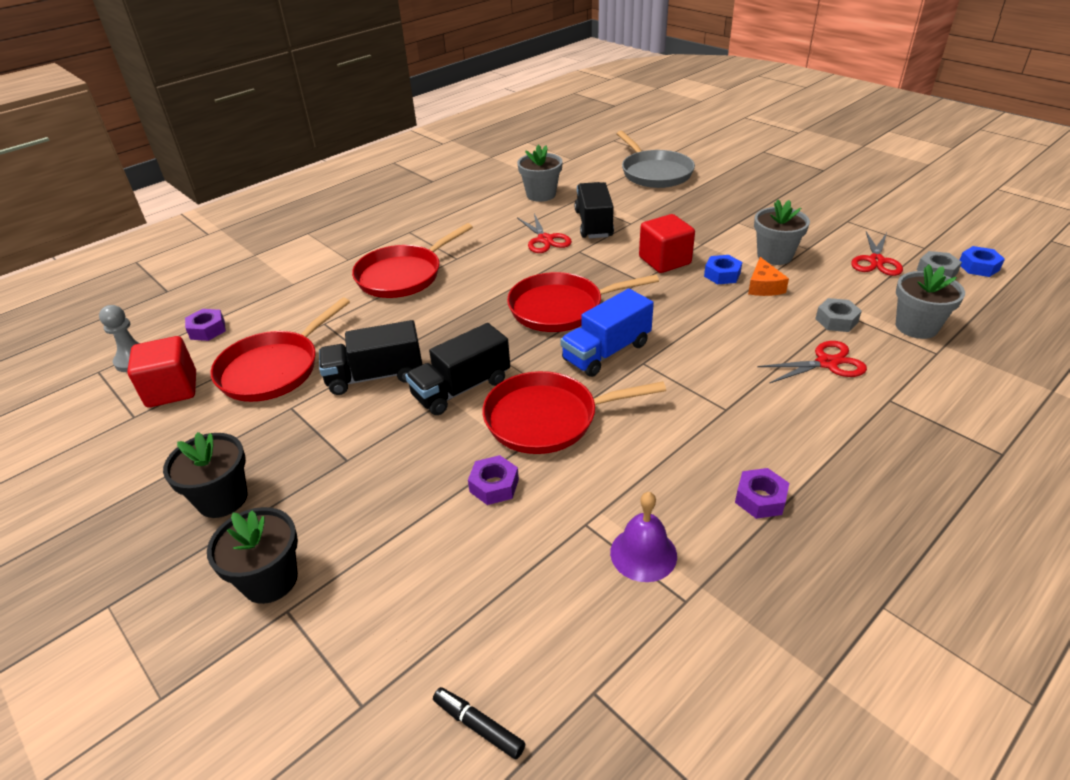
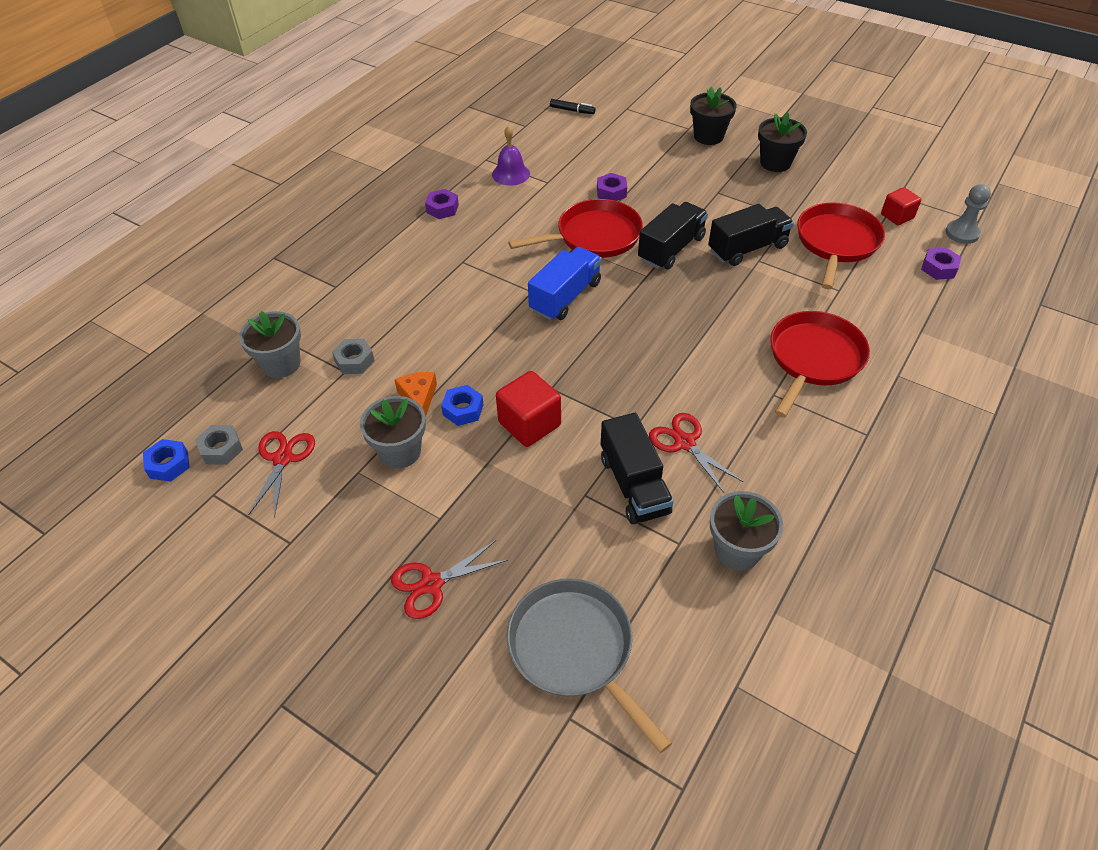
camera: 165 degrees right, 10 degrees up
(172, 390) = (897, 216): red cube -> red cube, size x0.64
(560, 308) = (623, 338): red pan -> none
(826, 363) = (376, 312): red scissors -> red scissors (431, 584)

